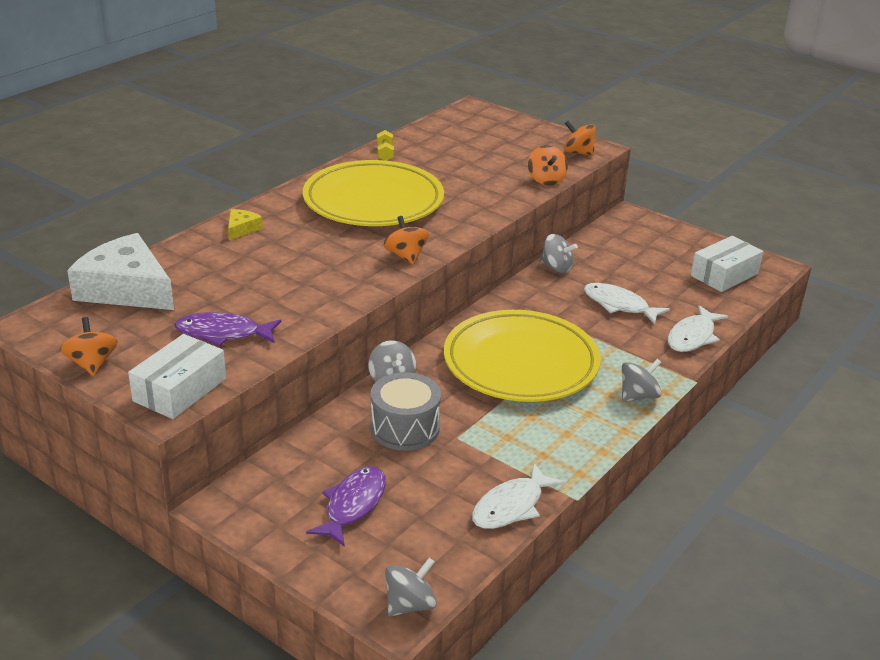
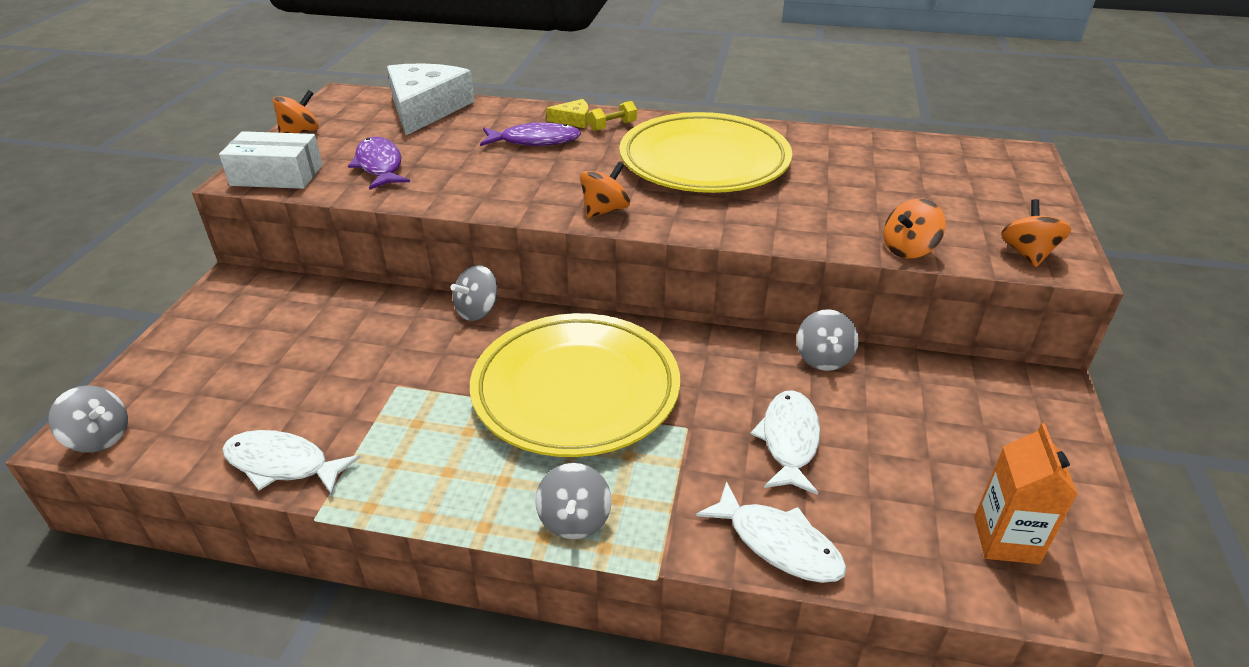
camera: 65 degrees right, 5 degrees up
(353, 505) = (252, 353): purple fish -> purple fish (535, 141)
(385, 154) = (820, 138): yellow dumbbell -> yellow dumbbell (612, 126)
(405, 428) = (396, 345): grey drum -> none
(638, 396) = (574, 520): grey spinning top -> grey spinning top turned 60 degrees clockwise
(692, 336) = (778, 543): white fish -> white fish turned 150 degrees counterclockwise
(724, 275) = (1006, 540): white box -> orange carton

